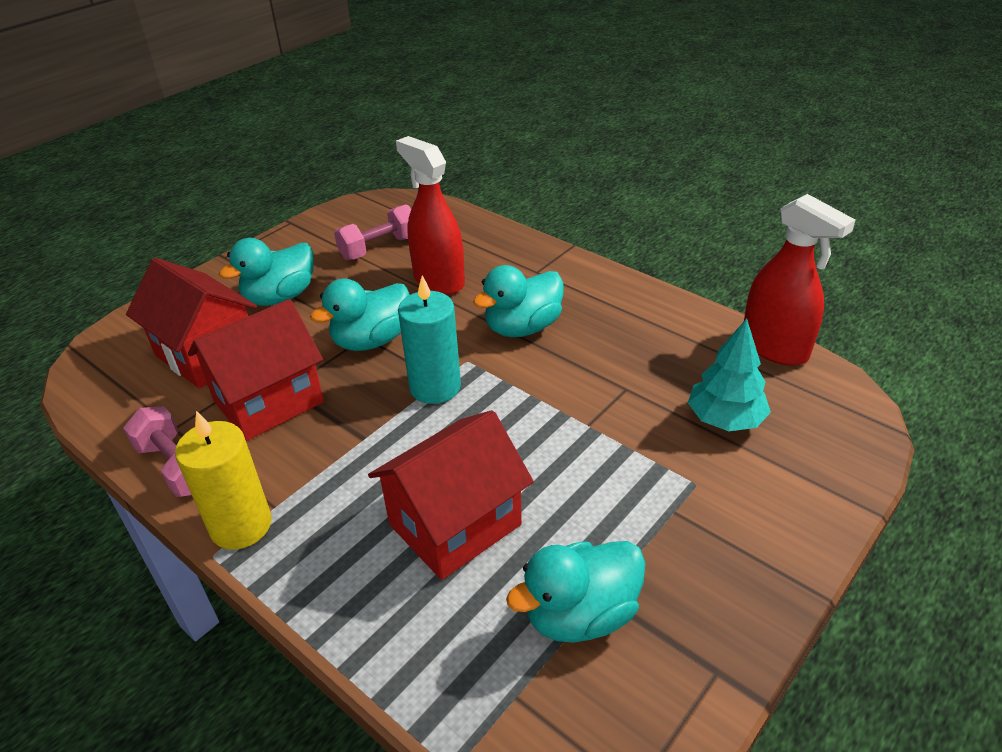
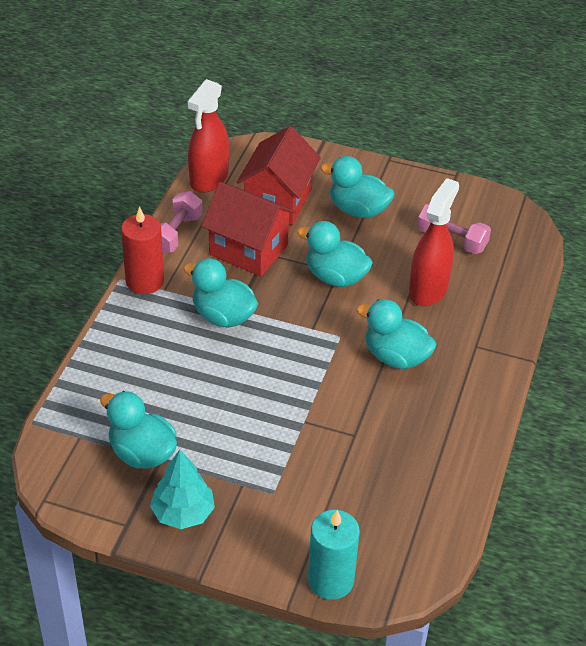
camera: 65 degrees right, 5 degrees up
(241, 525) = (145, 281): yellow candle -> red candle
(368, 455) = (223, 316): none -> turquoise duck
(435, 387) = (303, 327): turquoise candle -> turquoise candle (330, 580)
(455, 525) = (185, 376): red house -> none
(725, 419) = (347, 500): turquoise tree -> turquoise tree (183, 513)
(774, 348) = (454, 523): red spray bottle -> red spray bottle (209, 179)

